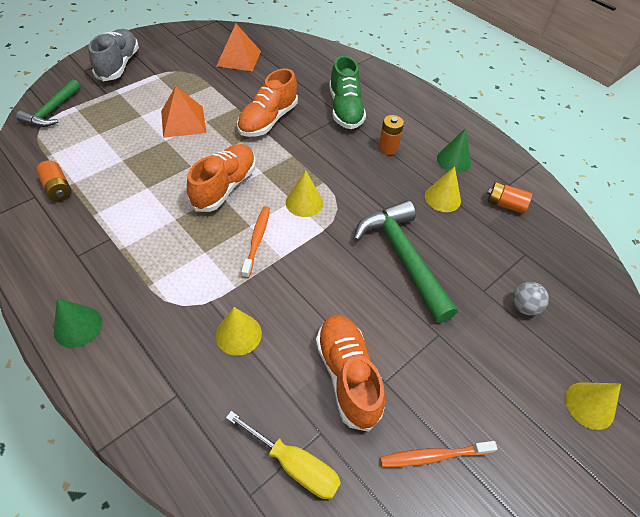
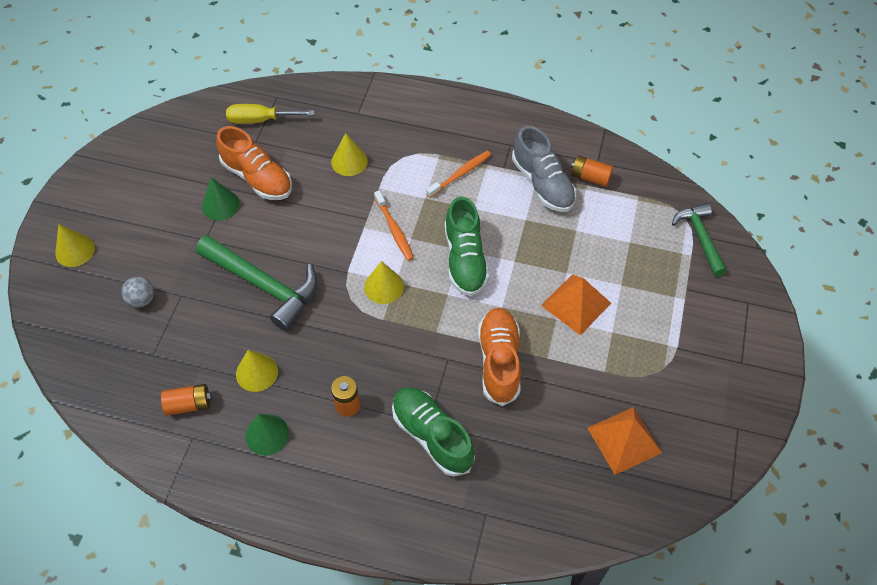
camera: 150 degrees right, 5 degrees up
(78, 326) = (455, 110): green cone -> green cone (220, 205)
(119, 65) = (727, 333): grey shoe -> grey shoe (542, 183)
(224, 186) = (465, 259): orange shoe -> green shoe
(433, 456) = (178, 166): orange toothbrush -> orange toothbrush (460, 174)

